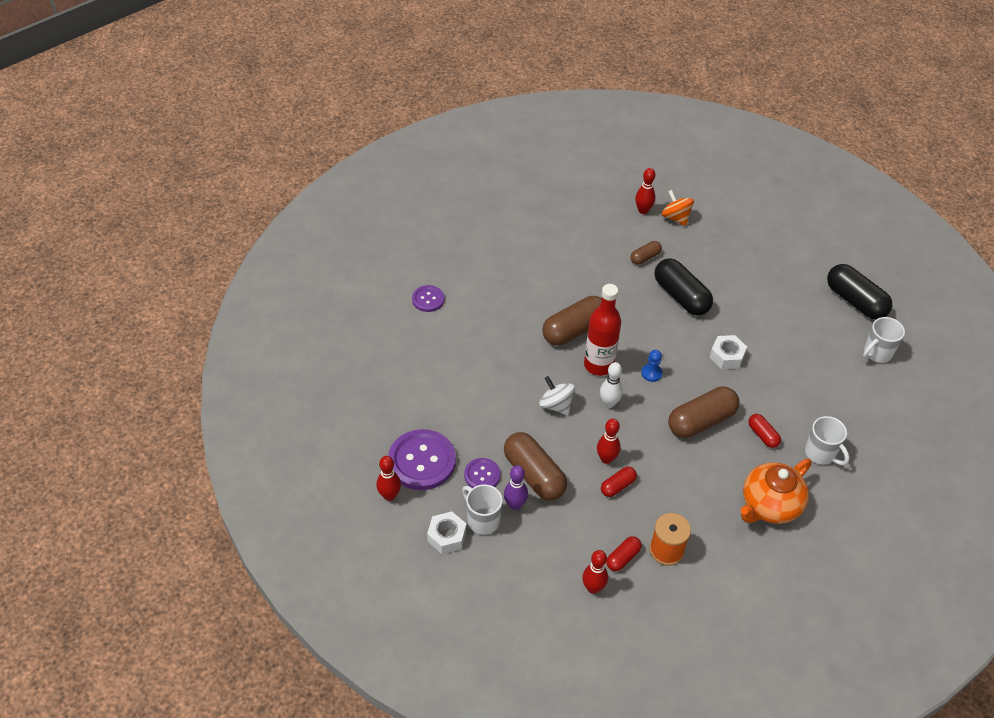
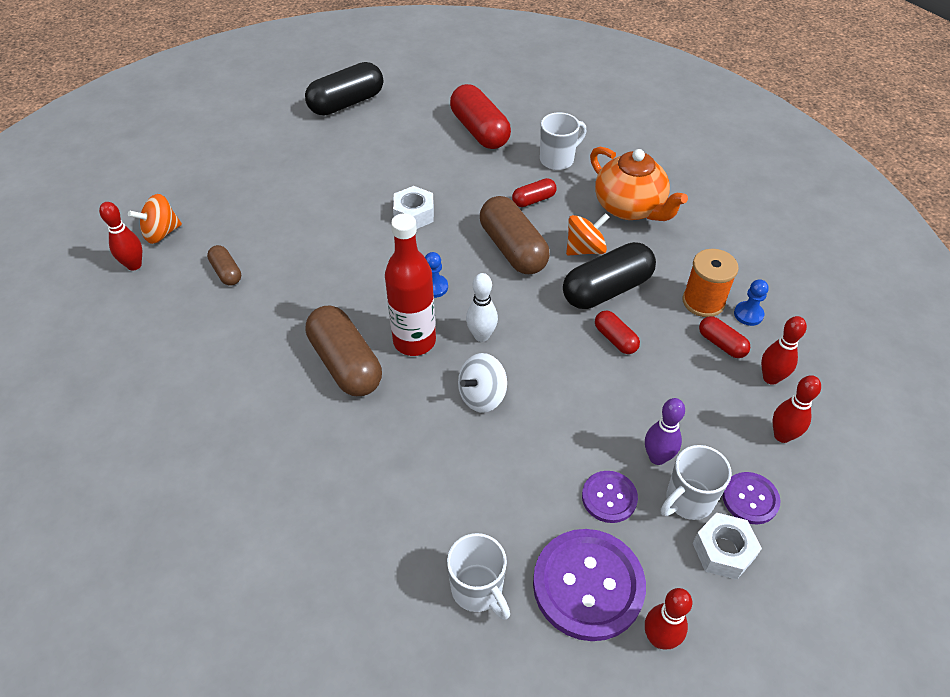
camera: 85 degrees left, 0 degrees up
(428, 299) = (239, 569): purple button -> purple button (750, 499)
(534, 475) = (604, 431): brown capsule -> none
(606, 459) = (573, 347): red bowling pin -> red bowling pin (782, 435)
(657, 582) = (748, 314): none -> blue pawn
(681, 296) = (307, 244): black capsule -> black capsule (607, 290)
(711, 470) = (585, 249): none -> orange spinning top
(845, 395) = (479, 131): none -> red capsule
(877, 353) = (423, 100): white mug -> white mug (478, 590)

